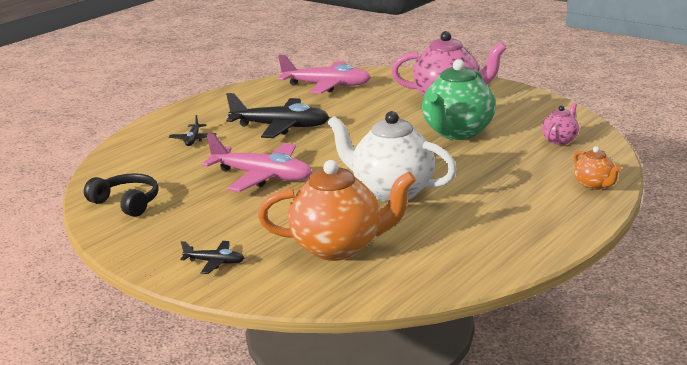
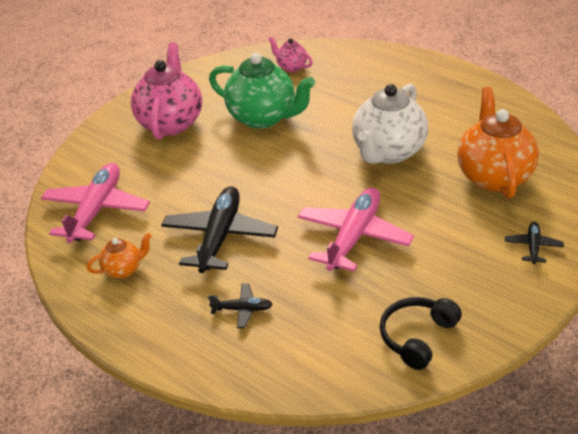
camera: 90 degrees left, 15 degrees up
(594, 185) = (378, 57): orange teapot -> orange teapot (123, 269)

